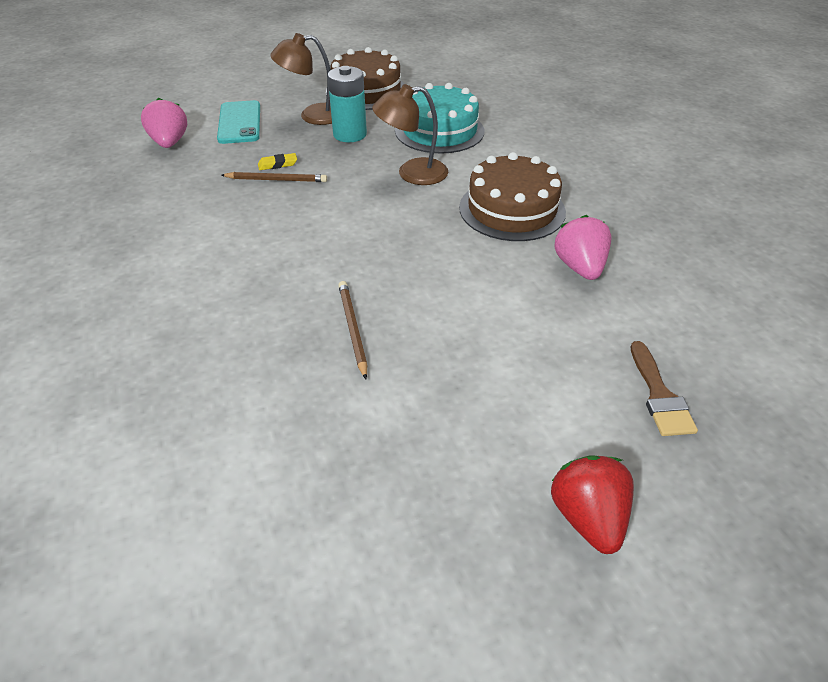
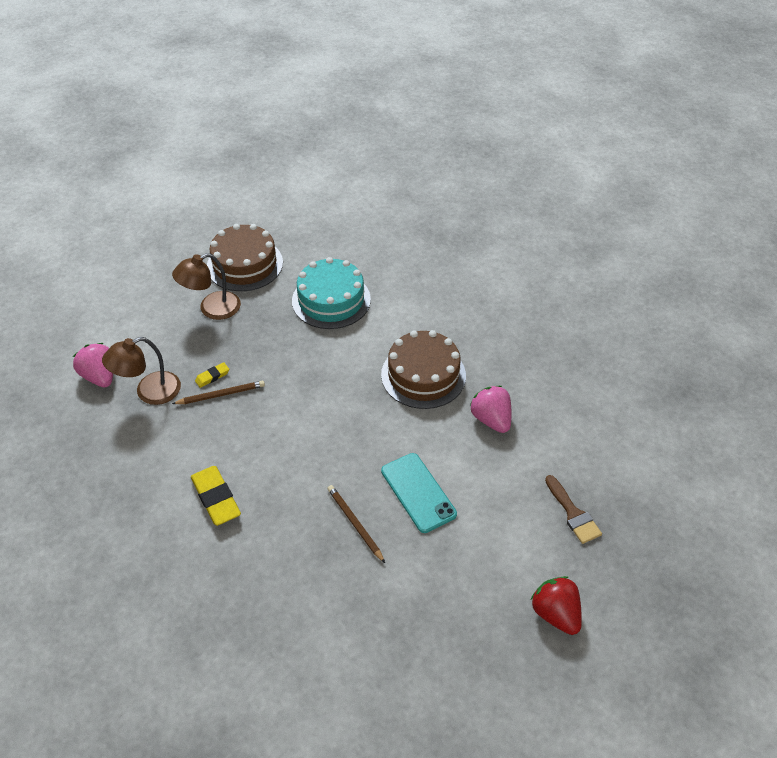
camera: 20 degrees left, 5 degrees up
(209, 264) = (216, 498): none -> yellow eraser
(239, 122) = (149, 334): turquoise phone -> turquoise phone (418, 492)
(350, 134) = (256, 324): turquoise battery -> none
(412, 173) = (330, 357): brown lamp -> brown lamp (149, 392)

